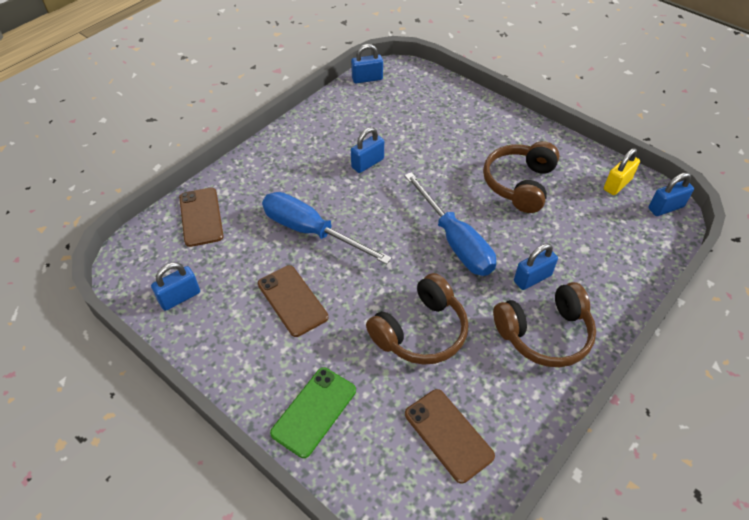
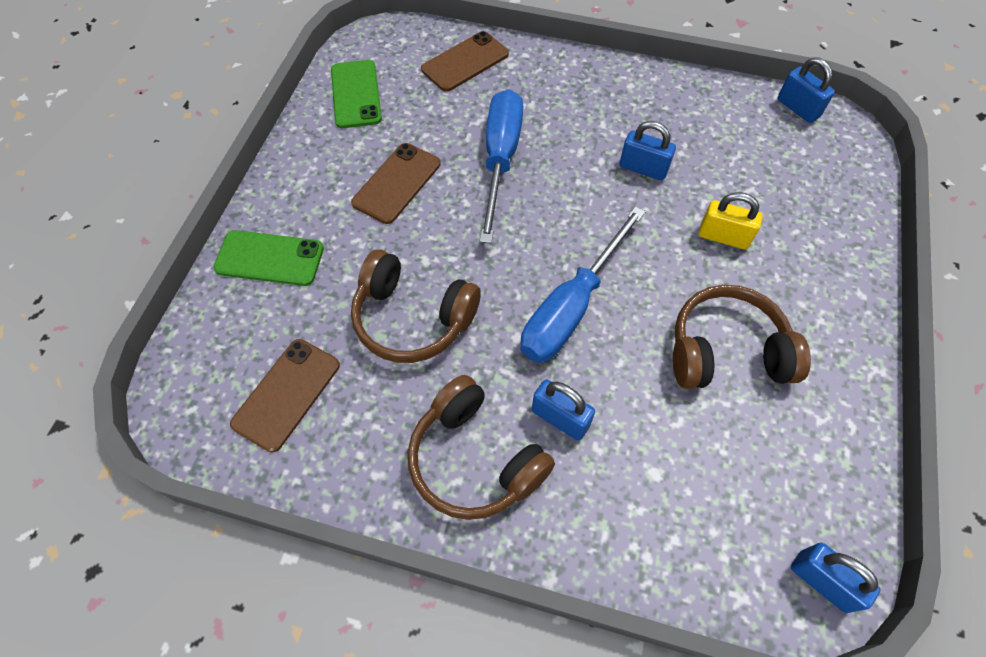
camera: 65 degrees right, 10 degrees up
(180, 297) = (356, 94): blue padlock -> green phone
(617, 184) = (823, 490): yellow padlock -> yellow padlock (723, 237)

